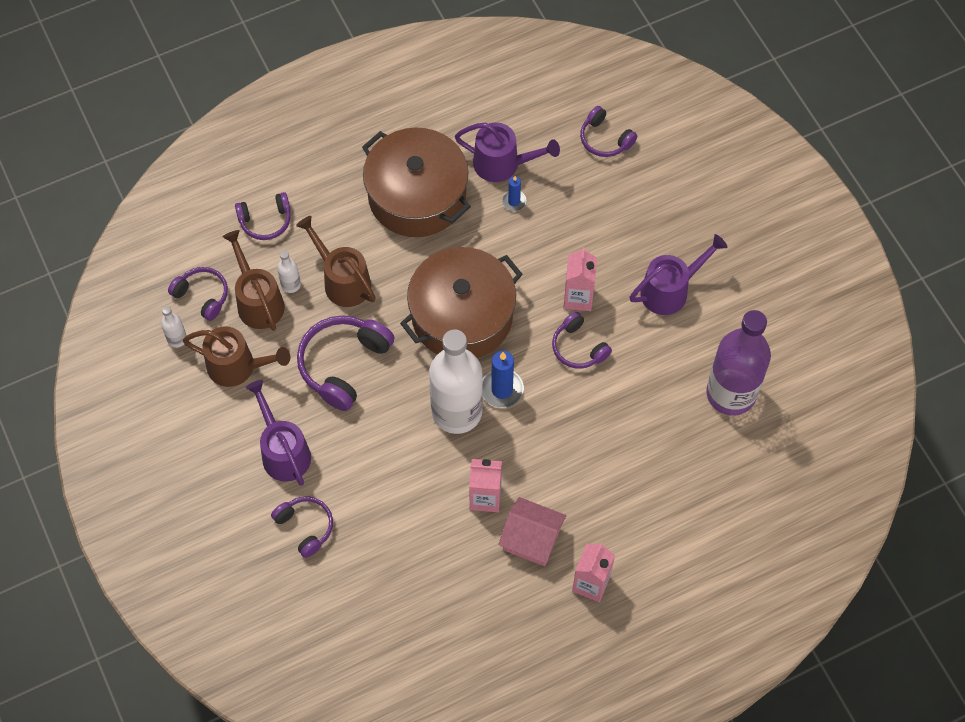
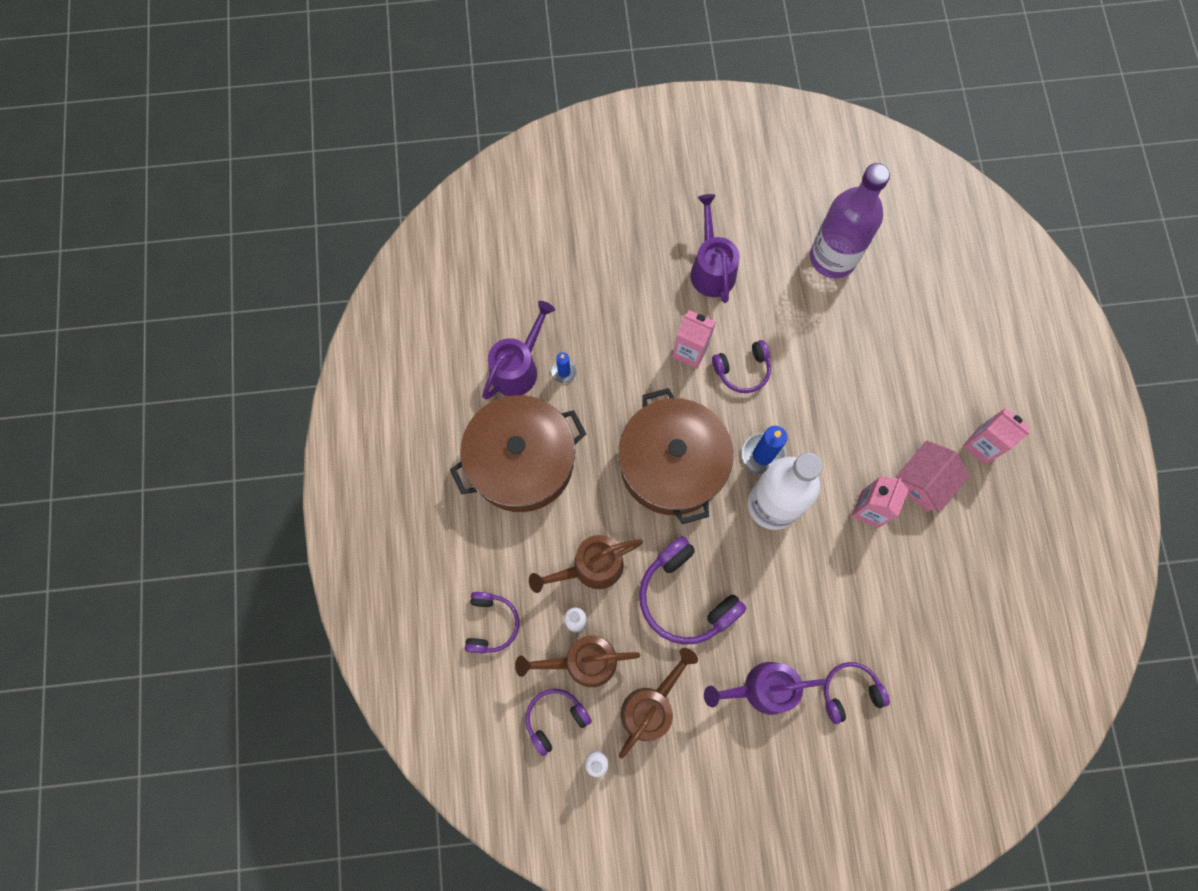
camera: 70 degrees left, 10 degrees up
(604, 139) = (528, 265): purple headphones -> none

